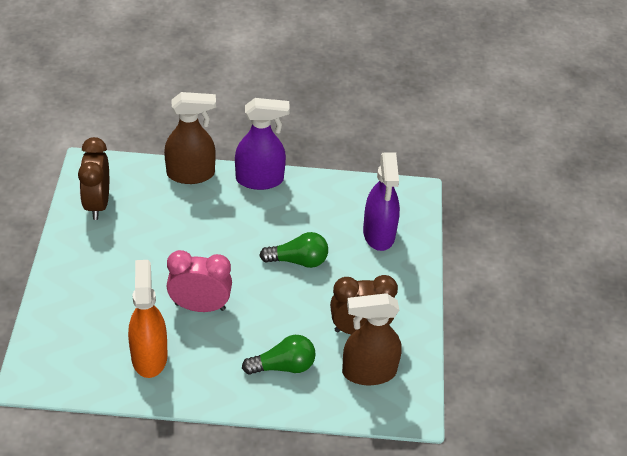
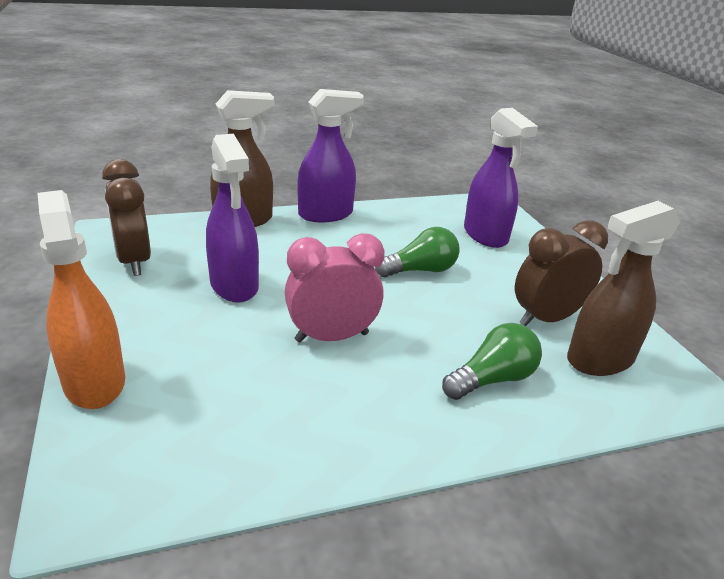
camera: 20 degrees left, 15 degrees down
(149, 356) = (293, 415): orange spray bottle -> orange spray bottle (94, 382)
(156, 244) = (234, 286): none -> purple spray bottle

